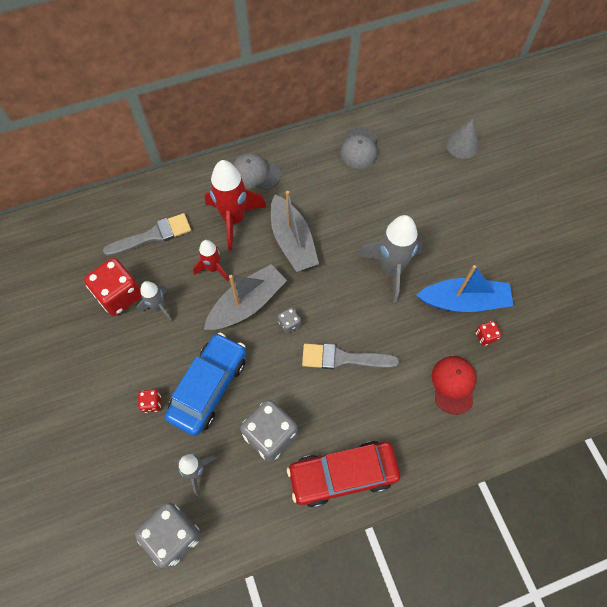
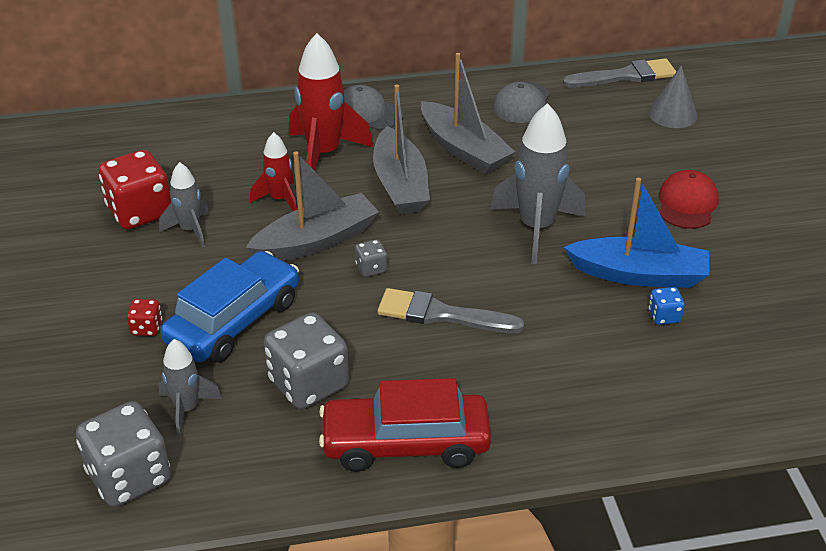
camera: 10 degrees right, 25 degrees down
(153, 235) = (206, 158): grey brush -> grey brush (625, 76)
(328, 200) = (464, 149): none -> grey boat
(453, 385) = (602, 363): red cap -> red cap (687, 204)
(485, 336) = (664, 316): red dice -> blue dice

